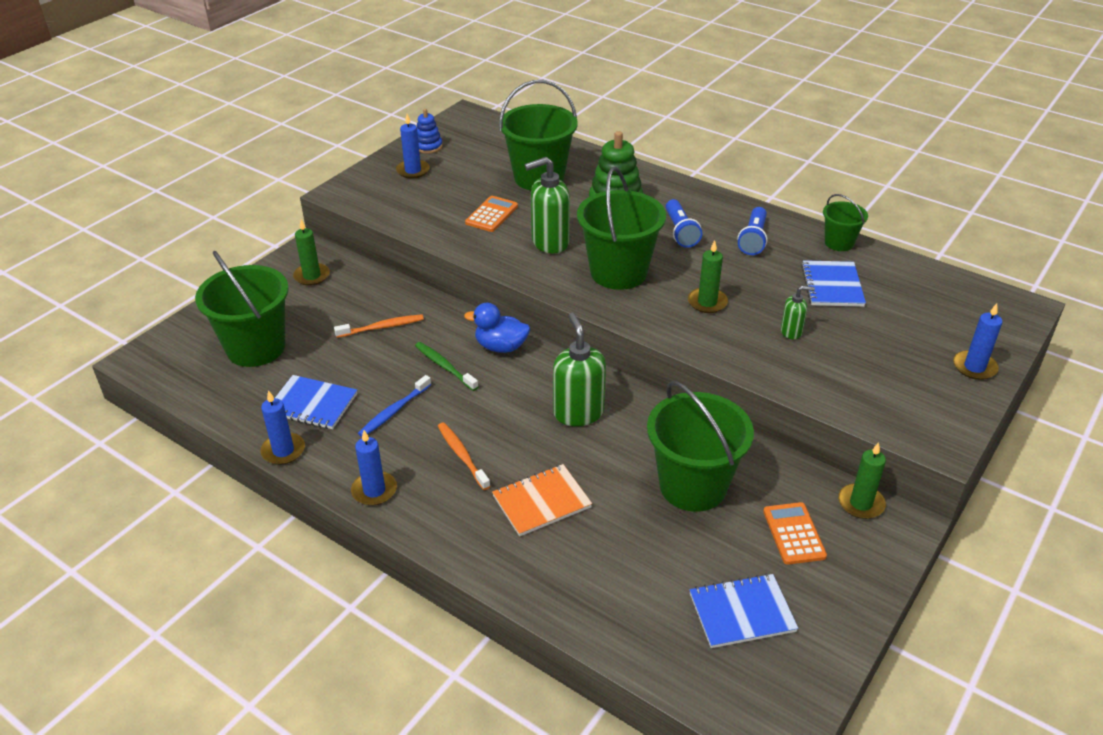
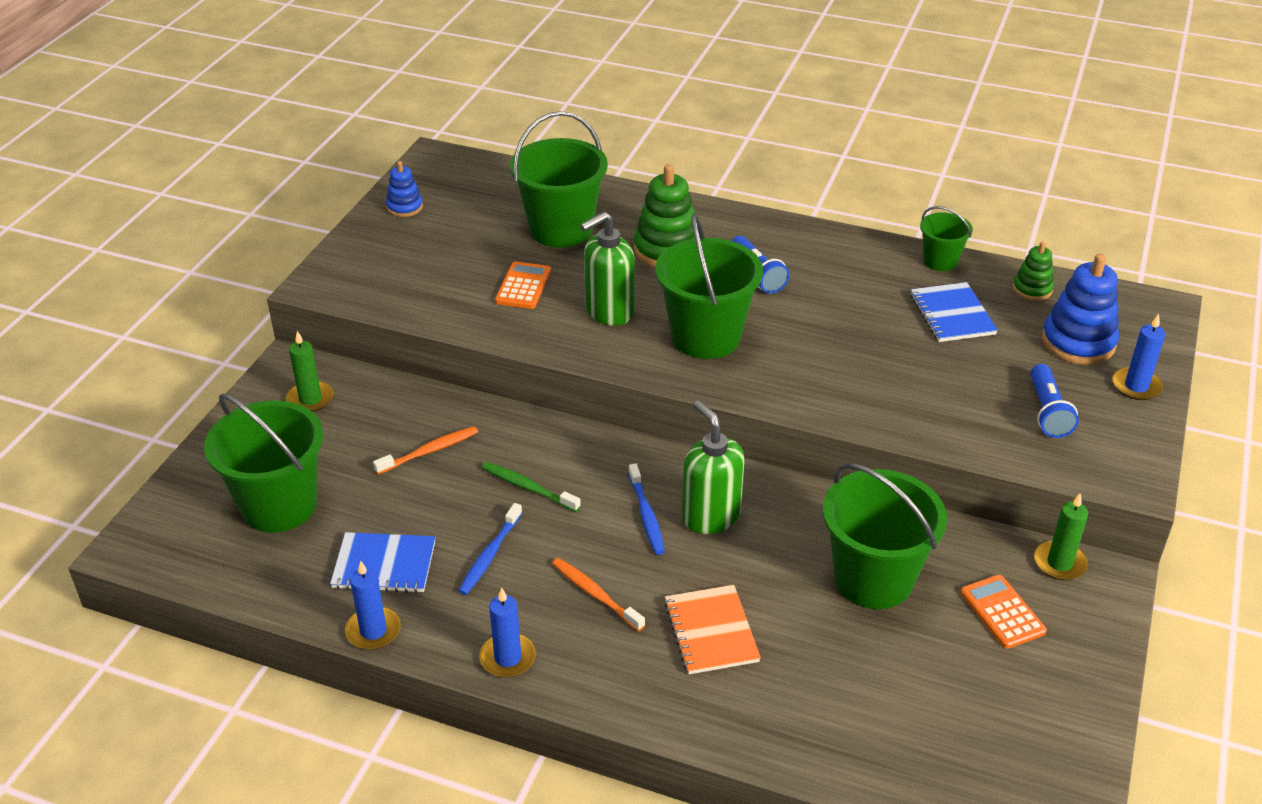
camera: 15 degrees left, 0 degrees up
(413, 171) = (399, 242): blue candle -> none
(501, 347) = (586, 451): blue duck -> none
(527, 403) = (646, 515): none -> blue toothbrush
(541, 501) = (711, 631): orange notebook -> orange notebook turned 60 degrees counterclockwise
(707, 302) = (822, 358): green candle -> none
(742, 612) = (980, 713): blue notebook -> none
(753, 239) = (844, 271): blue flashlight -> blue flashlight (1048, 412)
(791, 332) = (928, 378): green soap dispenser -> none
(911, 276) = (1032, 289): none -> green stacking toy
(935, 324) = (1078, 342): none -> blue stacking toy

